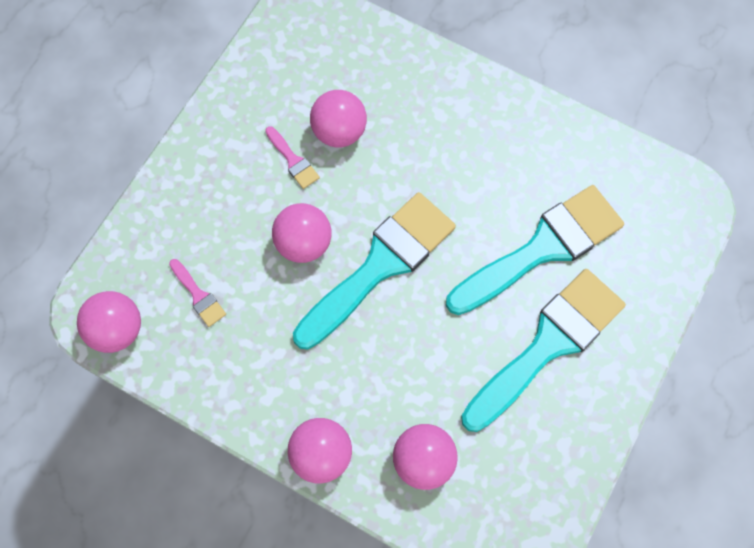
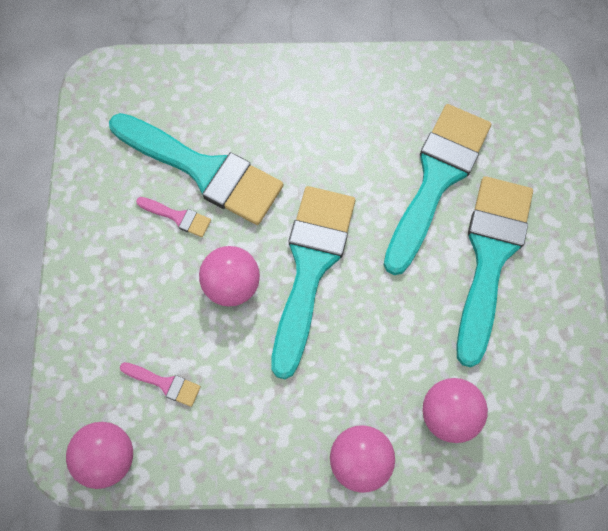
camera: 30 degrees left, 0 degrees up
(339, 132) = (204, 170): pink ball -> turquoise brush

